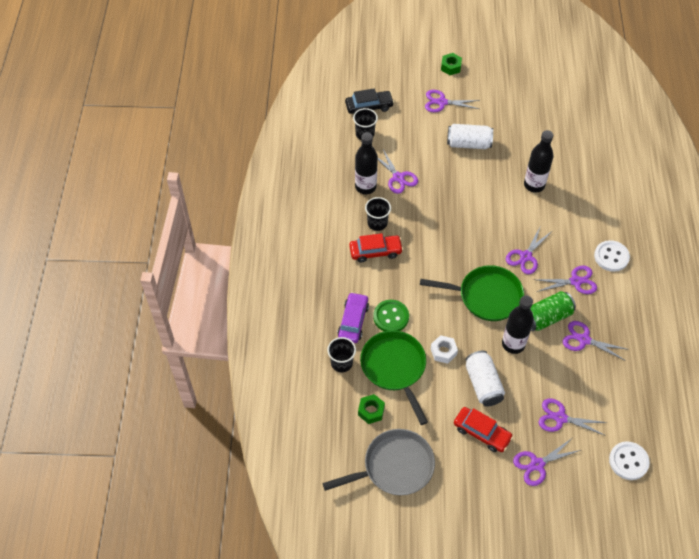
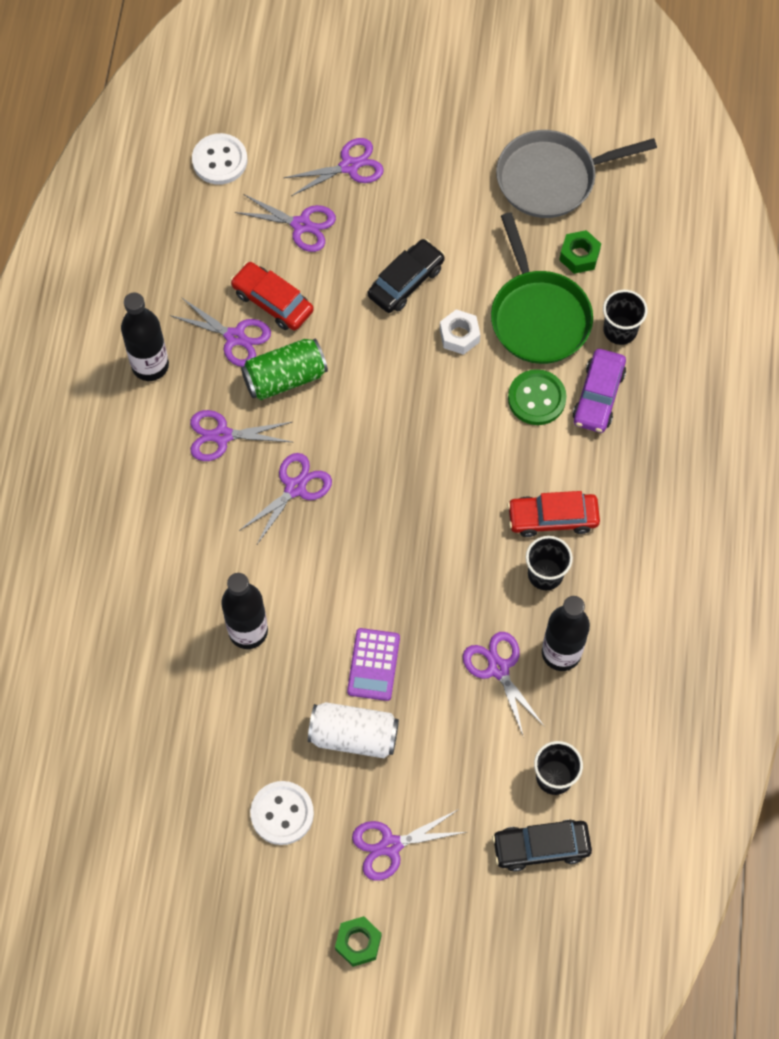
camera: 175 degrees left, 10 degrees up
(442, 102) = (390, 846): purple scissors -> purple scissors turned 150 degrees clockwise
(464, 175) = (373, 664): none -> purple calculator
(481, 432) = (420, 214): red car -> red car (272, 301)
(483, 384) = (406, 282): white can -> black car
(486, 296) = (376, 421): green pan -> none
(513, 344) = (348, 339): black bottle -> black bottle (150, 365)
(611, 257) = (149, 475): white button -> white button (282, 813)

